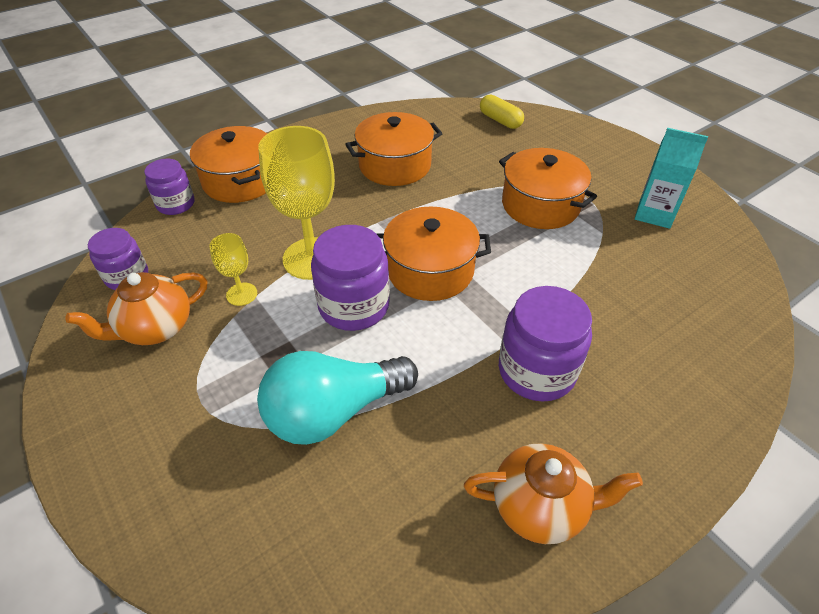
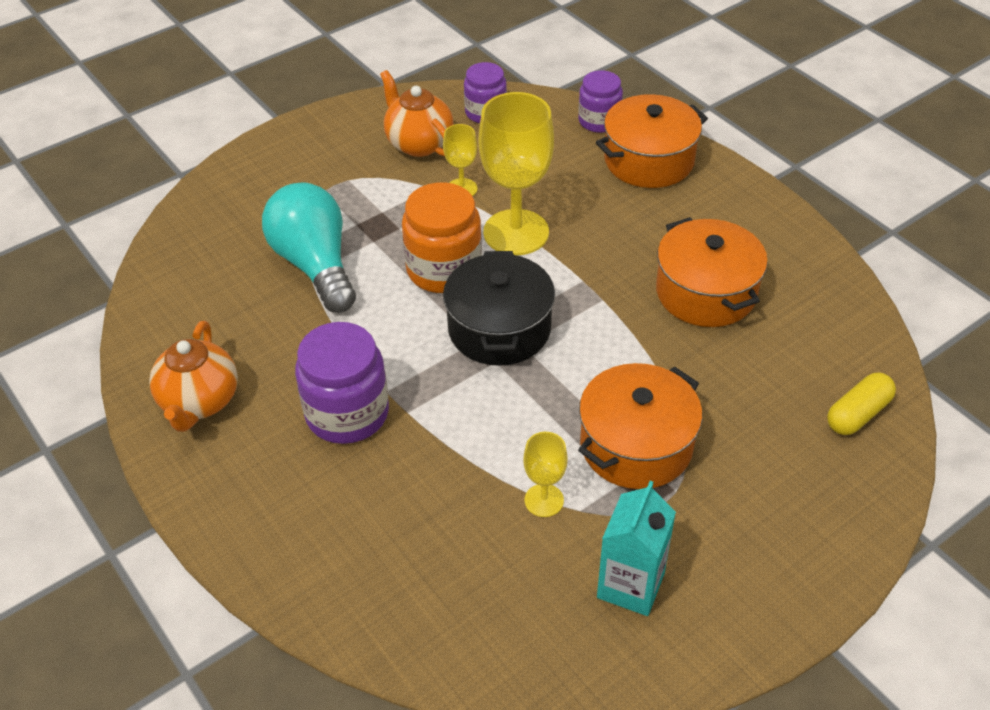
camera: 90 degrees right, 0 degrees up
(354, 306) = (444, 269): purple jar -> orange jar
(430, 270) = (499, 329): orange pot -> black pot
(599, 250) = (544, 500): none -> yellow goblet

